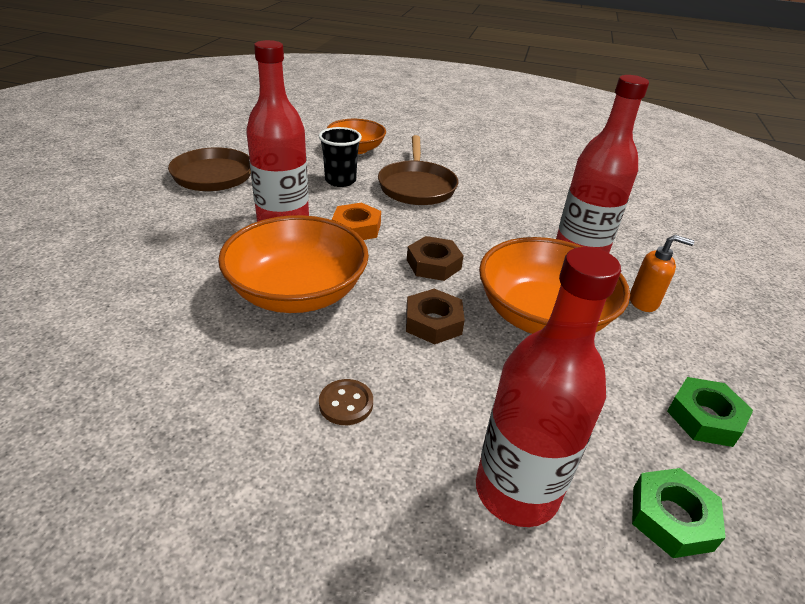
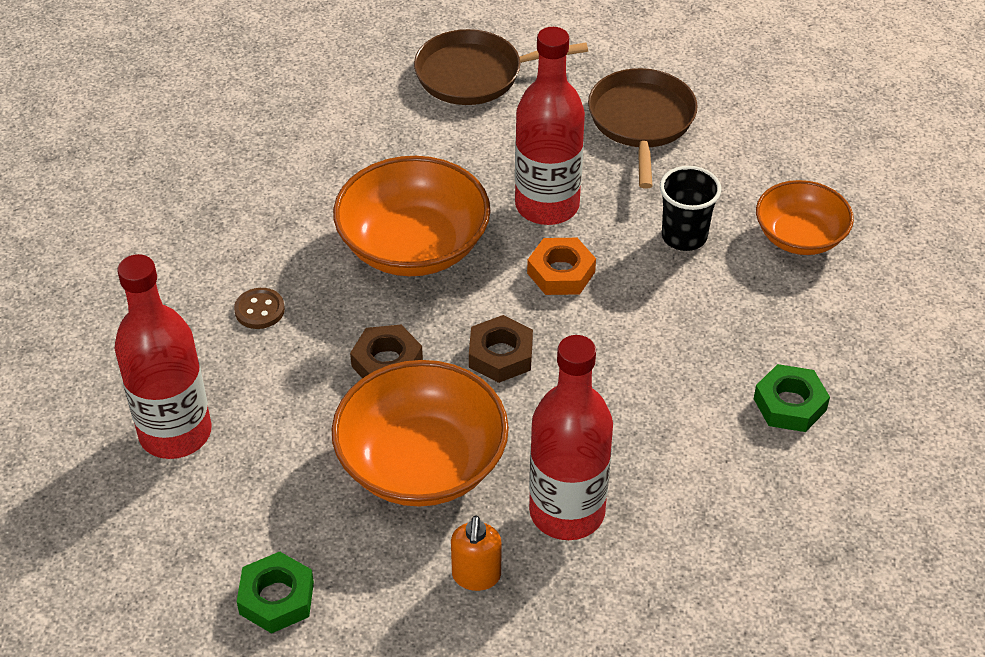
camera: 85 degrees right, 10 degrees up
(417, 186) = (704, 321): brown pan -> brown pan (474, 75)
(671, 518) = (155, 542): green nut -> green nut (789, 404)

